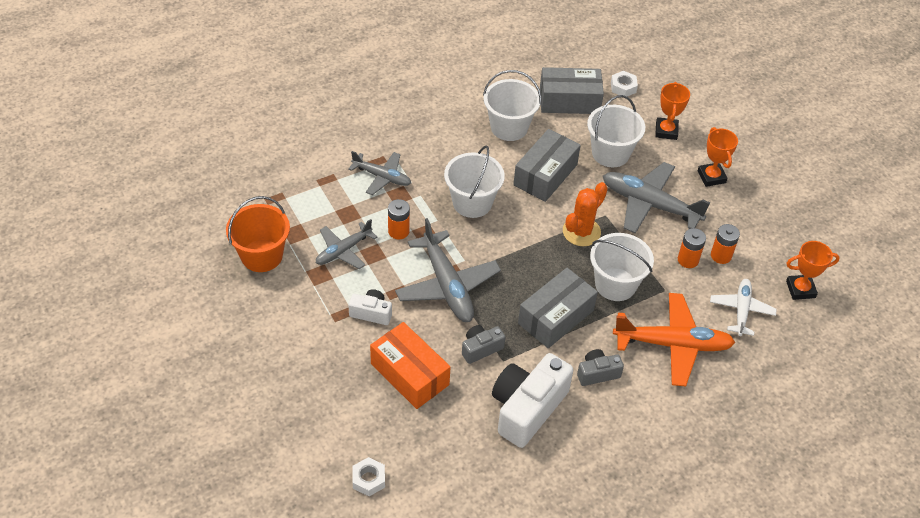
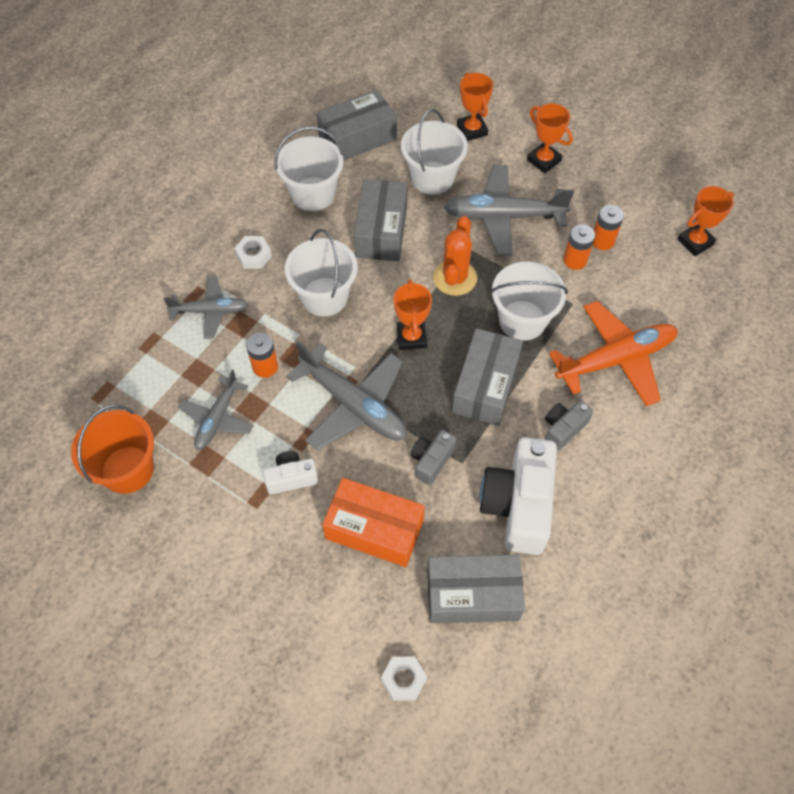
camera: 25 degrees left, 10 degrees up
(453, 450) = (472, 595): none -> grey box
(520, 259) = (411, 337): none -> orange trophy
(623, 87) = (402, 101): white nut -> white nut (254, 256)
(741, 310) = (656, 290): white plane -> none

